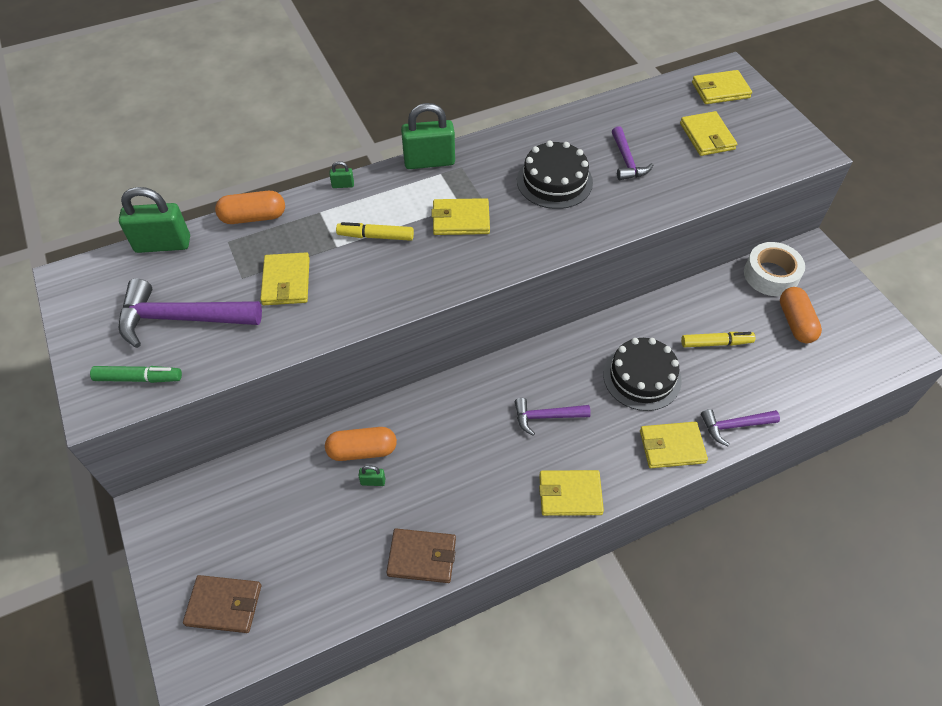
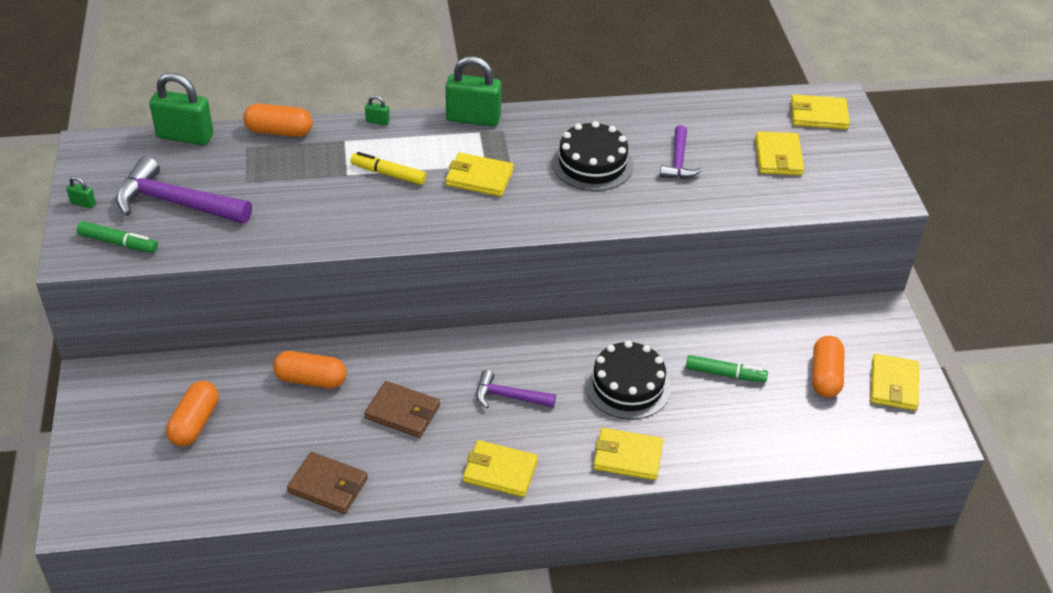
camera: 15 degrees right, 10 degrees down
(224, 605) = (126, 474): brown wallet -> brown wallet (403, 412)
(270, 529) = (194, 423): none -> orange capsule
(286, 281) = (285, 194): yellow wallet -> yellow wallet (893, 385)
(373, 481) = (309, 409): green padlock -> green padlock (83, 203)
(716, 343) = (725, 374): yellow marker -> green marker
(734, 426) = (704, 455): purple hammer -> none
(770, 275) = (821, 324): white tape -> none

